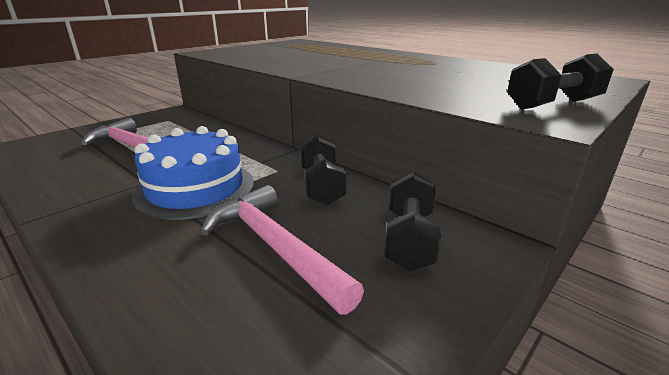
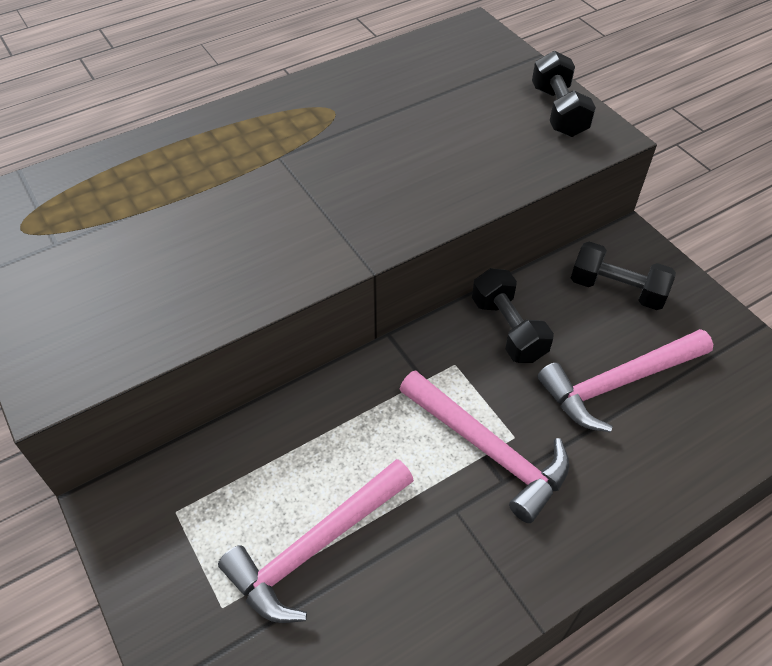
camera: 75 degrees left, 25 degrees up
(195, 188) = (488, 450): blue cake -> pink hammer
(322, 186) = (508, 329): black dumbbell -> black dumbbell turned 60 degrees clockwise

